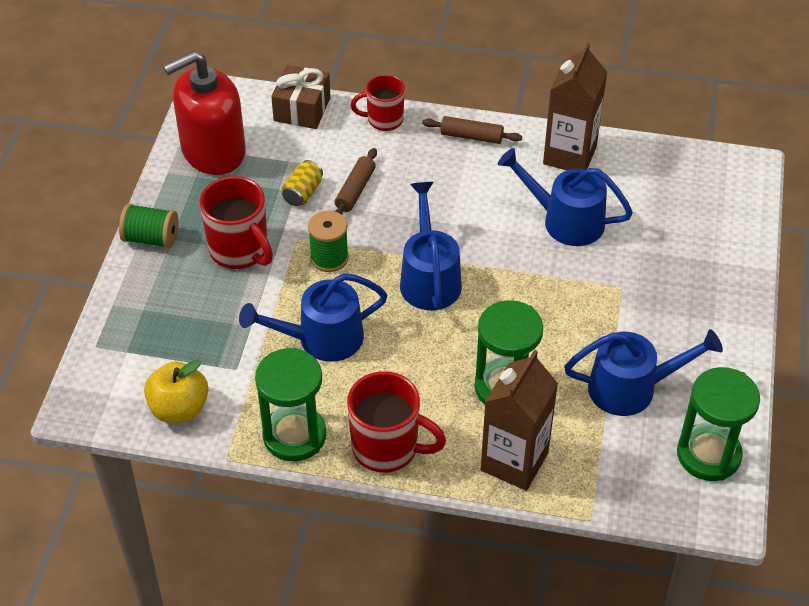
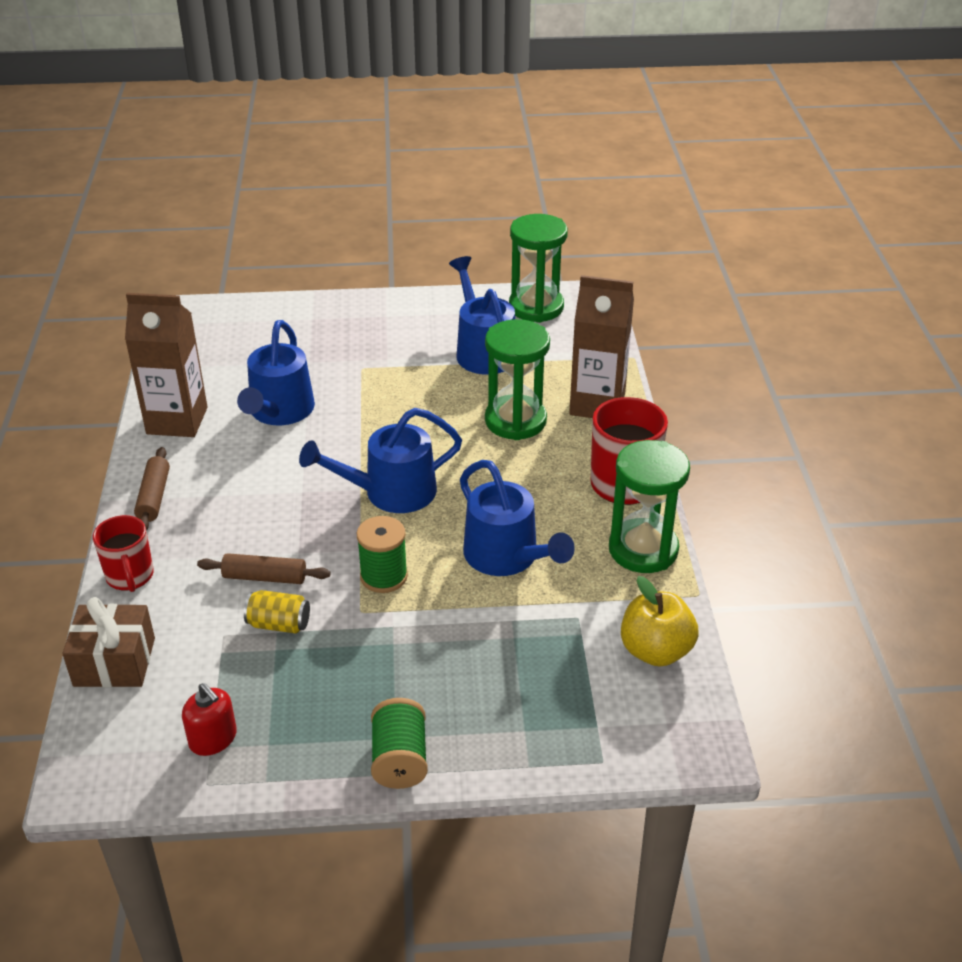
camera: 105 degrees left, 10 degrees down
(213, 151) = (213, 739): red soap dispenser -> red soap dispenser, size x0.44
(240, 251) = (395, 660): red mug -> none

